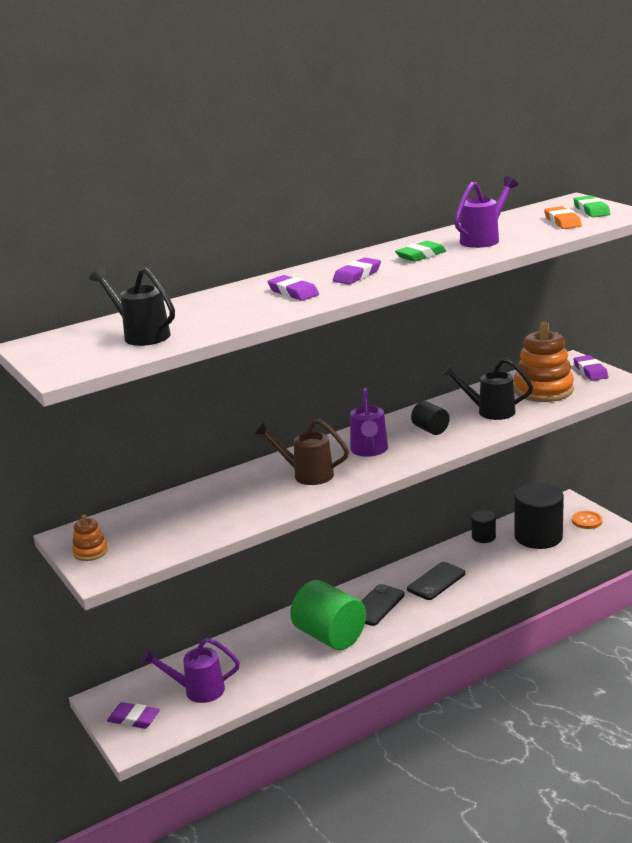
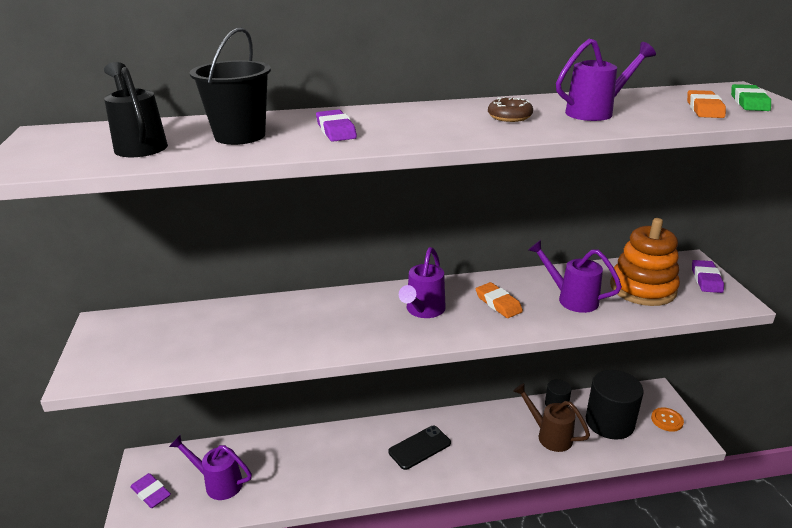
camera: 20 degrees right, 5 degrees up
(90, 552) = (99, 347): orange stacking toy -> none
(217, 312) = (240, 136): none -> black bucket
(306, 474) = (346, 320): brown watering can -> brown watering can (549, 435)
(330, 636) = (360, 466): green cylinder -> none
(357, 275) = (420, 125): purple eraser -> none
(420, 255) = (509, 117): green eraser -> brown donut
(430, 430) = (498, 303): black cylinder -> orange eraser
(436, 581) = (487, 440): black phone -> none
(489, 411) = (571, 298): black watering can -> purple watering can

